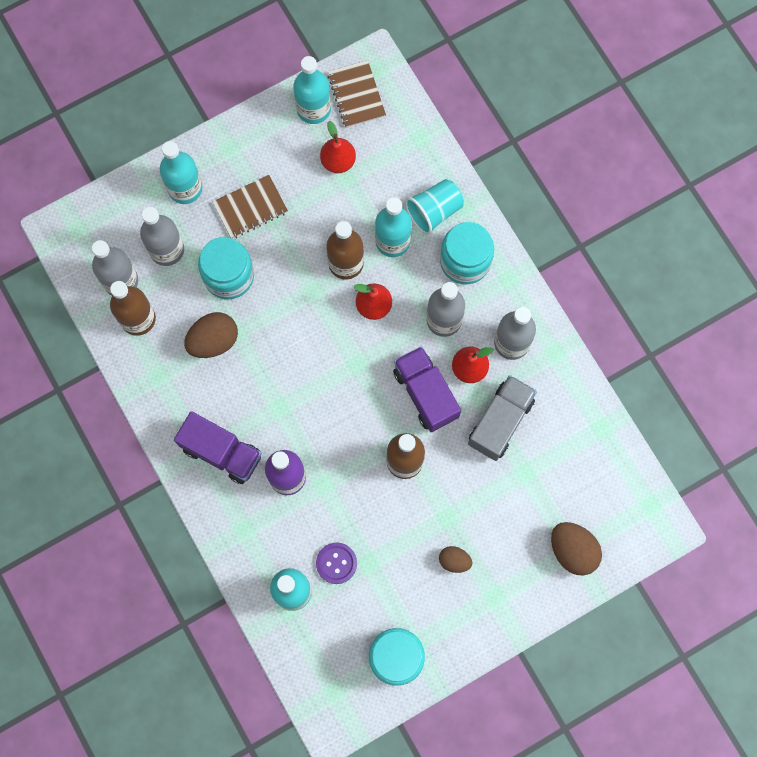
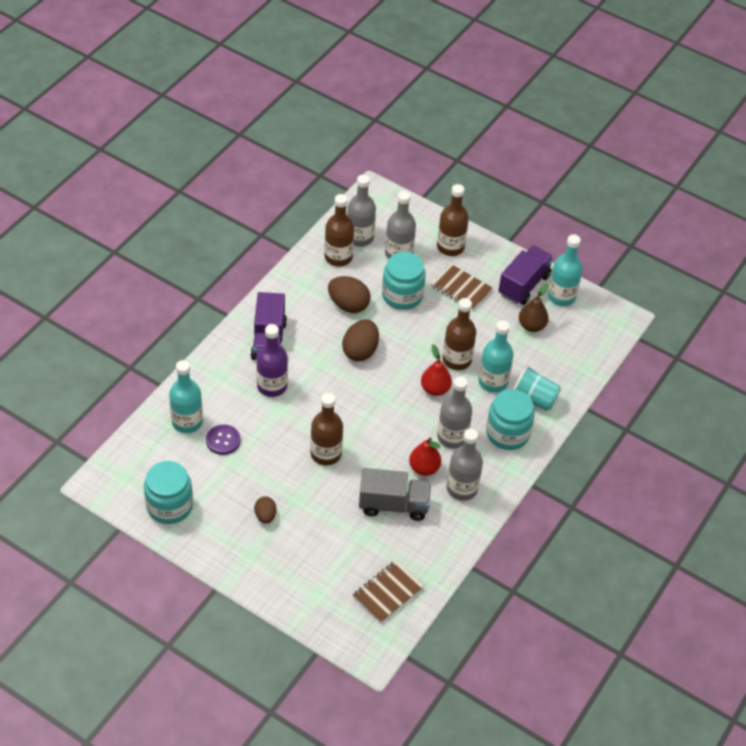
camera: 60 degrees right, 25 degrees down
(185, 188) = (450, 247): turquoise bottle -> brown bottle
(338, 161) = (531, 326): red pear -> brown pear
(356, 95) = (590, 317): brown notebook -> brown notebook (387, 592)
(425, 393) = (386, 447): purple truck -> purple truck (524, 285)
(572, 550) = (317, 594): brown egg -> brown egg (360, 351)

